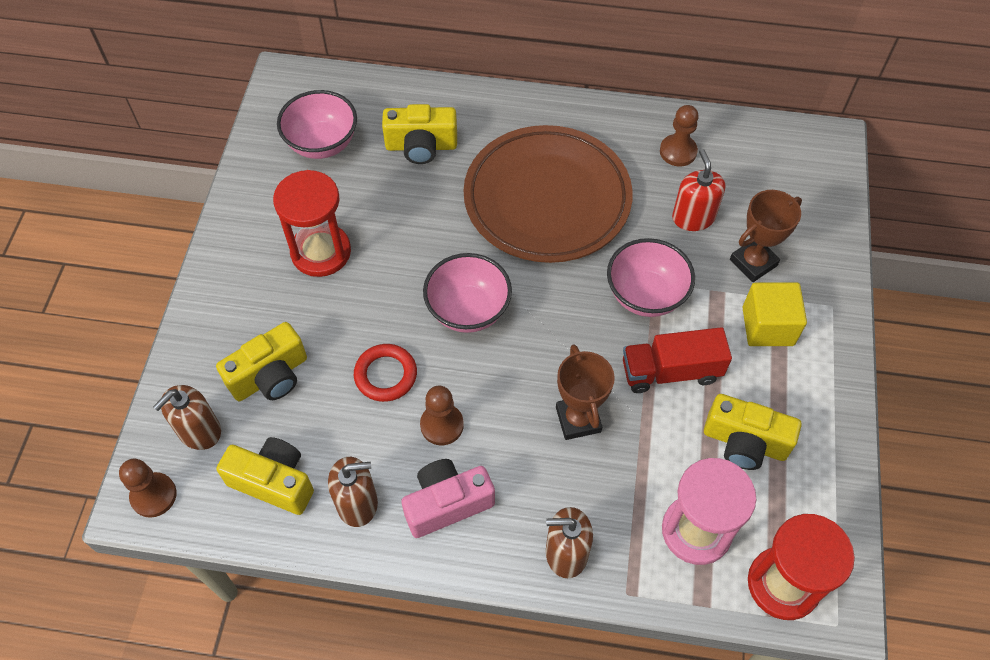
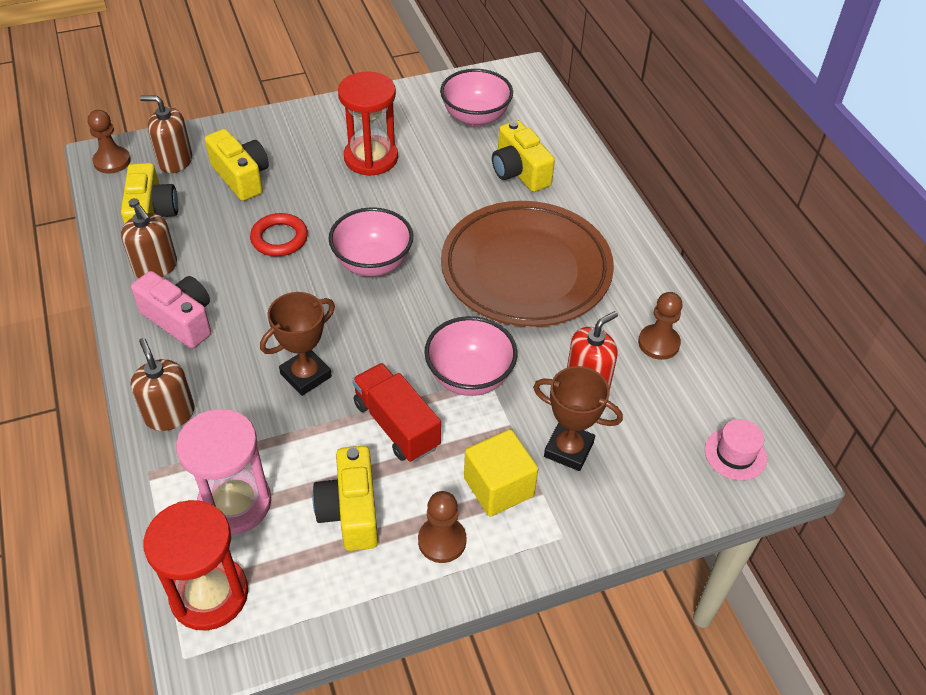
camera: 60 degrees right, 10 degrees down
(270, 376) = (241, 177): yellow camera -> yellow camera turned 150 degrees counterclockwise
(442, 425) = (251, 289): brown pawn -> brown pawn (442, 541)
(806, 162) = (735, 454): none -> pink hat

